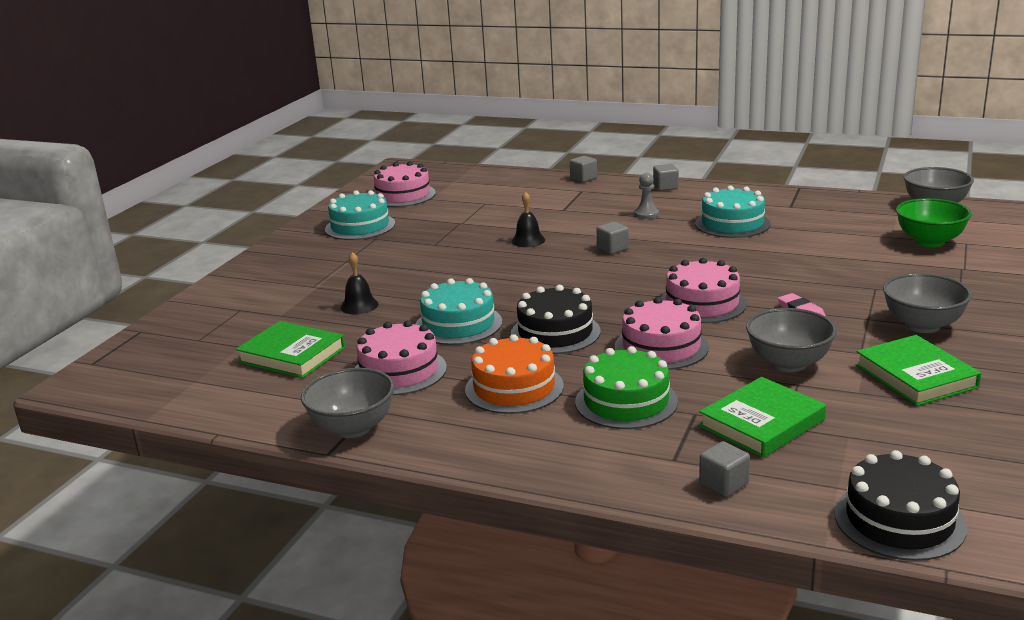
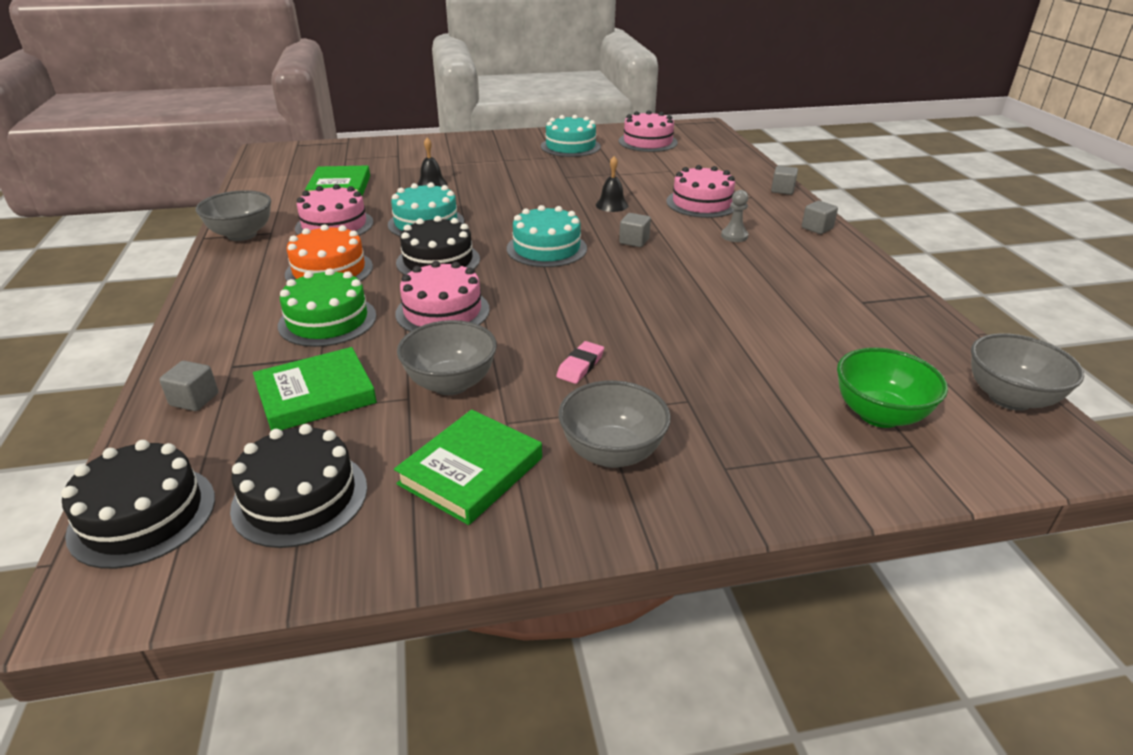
camera: 55 degrees right, 10 degrees up
(702, 304) = (552, 309): pink cake -> pink cake (701, 203)
(732, 224) = (767, 281): turquoise cake -> turquoise cake (546, 248)
(761, 423) = (316, 395): green book -> green book turned 45 degrees counterclockwise
(912, 446) = (300, 497): none -> black cake

